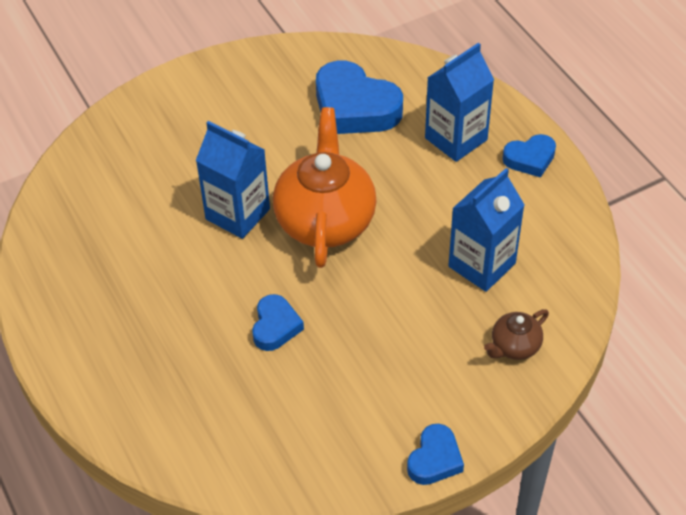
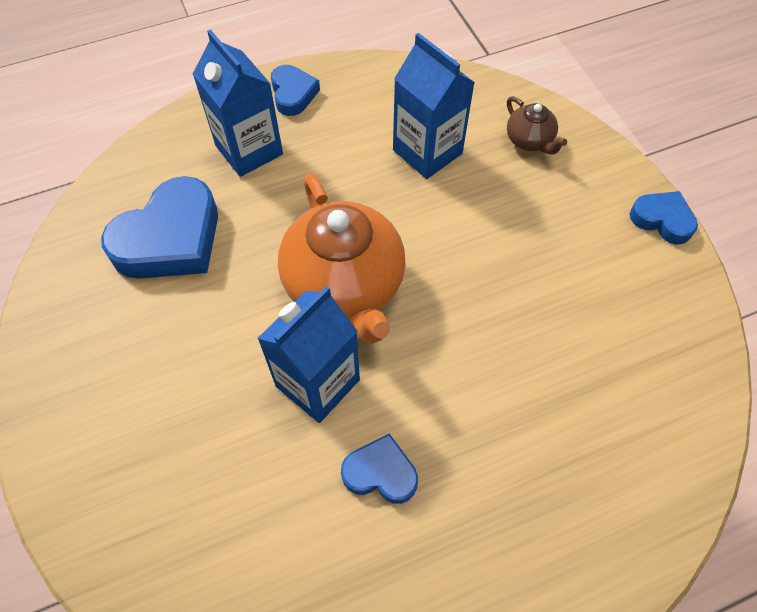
camera: 85 degrees left, 10 degrees up
(275, 326) = (496, 351): blue heart -> blue heart (380, 473)
(325, 220) = (345, 286): orange teapot -> orange teapot turned 120 degrees counterclockwise

